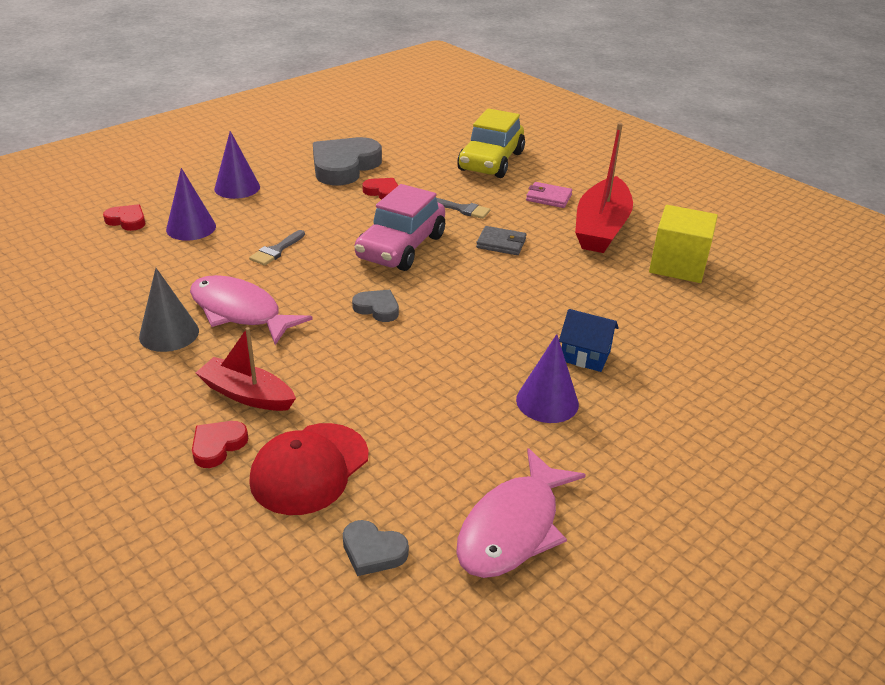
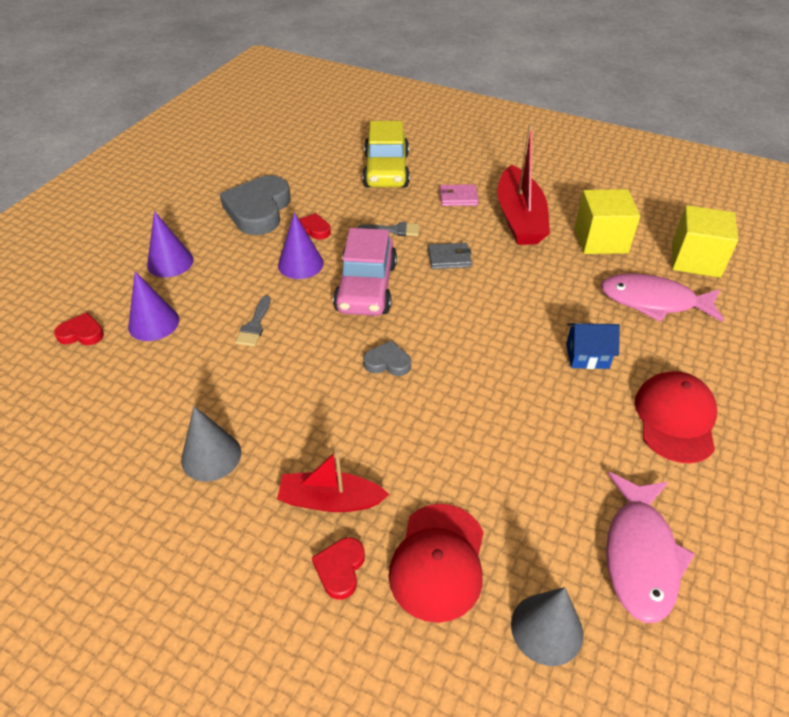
camera: 20 degrees left, 10 degrees up
(240, 312) = (264, 407): pink fish -> pink fish (653, 301)
(373, 551) = (546, 628): grey heart -> grey cone
(547, 401) = (587, 414): purple cone -> purple cone (300, 264)
(641, 432) = (675, 419): none -> red cap
(776, 306) = (695, 259): none -> yellow cube

